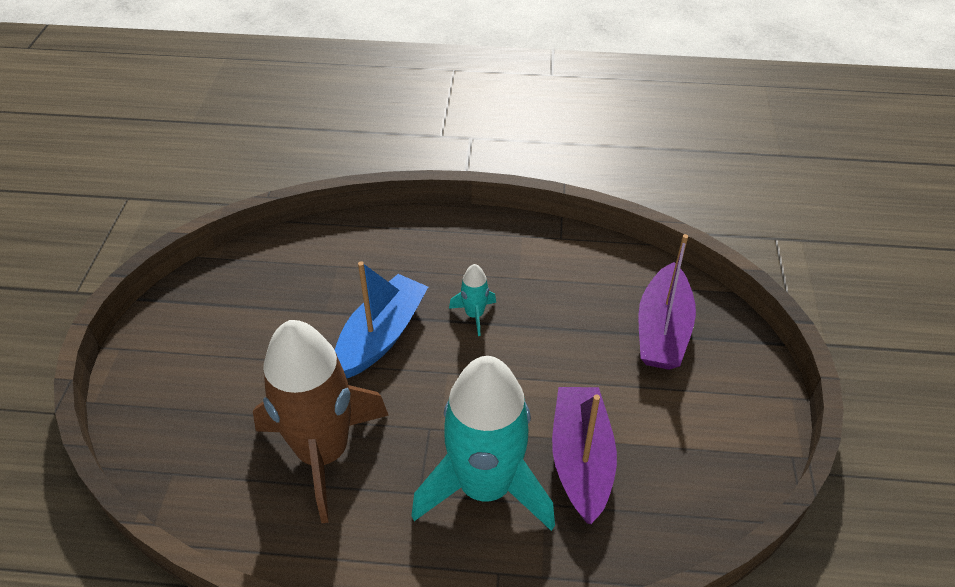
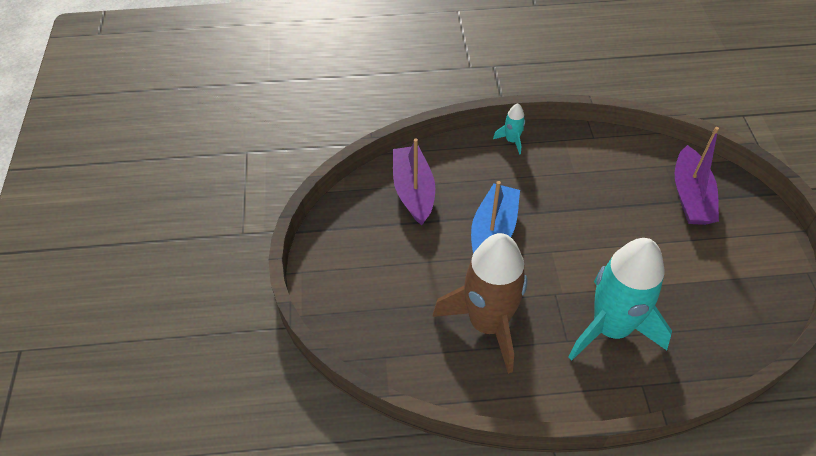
camera: 10 degrees left, 5 degrees up
(474, 315) = (554, 205): turquoise rocket -> turquoise rocket (511, 141)
(581, 460) = (668, 298): purple boat -> purple boat (413, 191)

